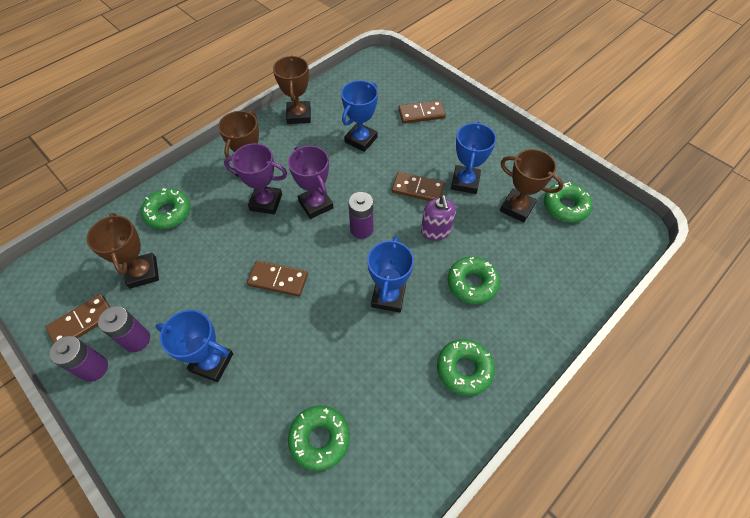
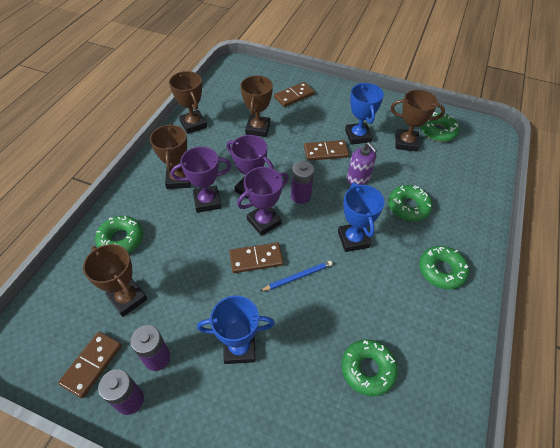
camera: 25 degrees left, 5 degrees down
(308, 243) = (264, 221): none -> purple trophy
(308, 314) = (298, 277): none -> blue pencil
(361, 140) = (258, 128): blue trophy -> brown trophy

